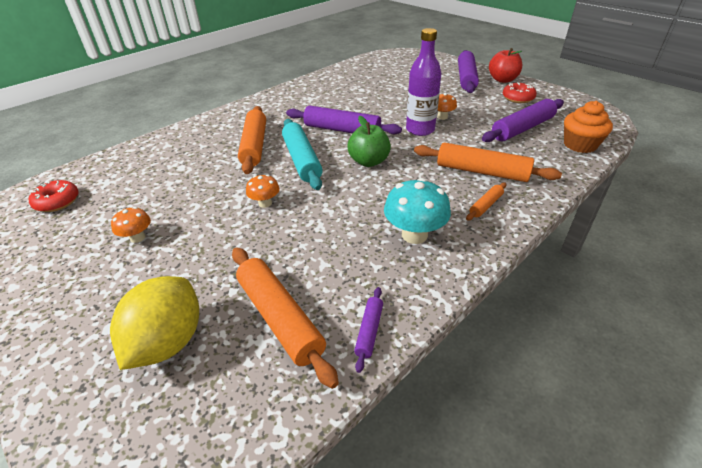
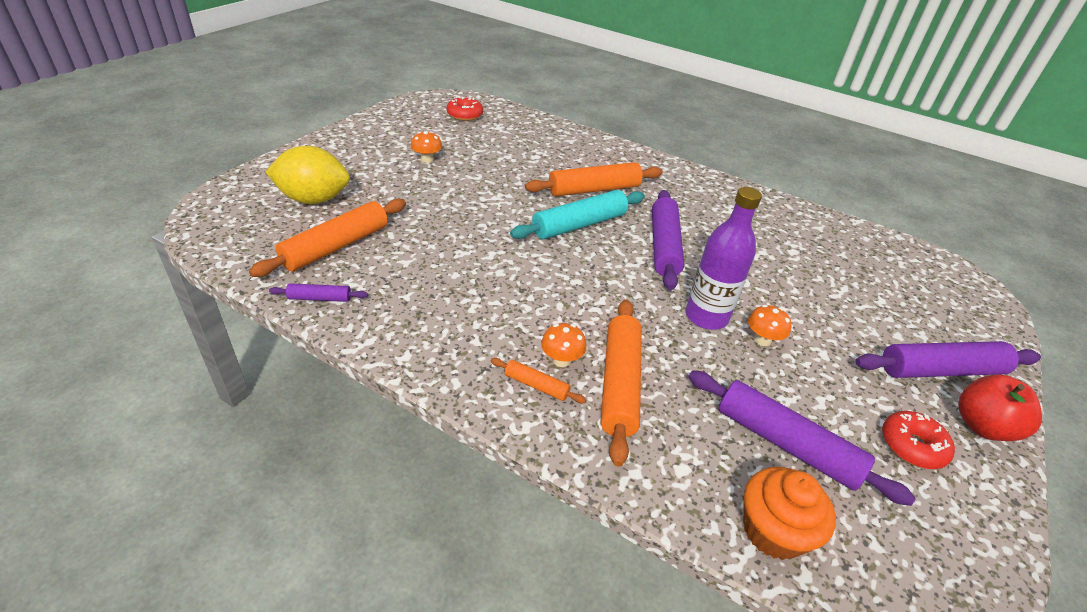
camera: 70 degrees right, 0 degrees up
(265, 203) = (491, 213): orange mushroom -> orange mushroom (561, 360)
(369, 161) = (598, 275): green apple -> none
(414, 235) = (461, 321): turquoise mushroom -> none

